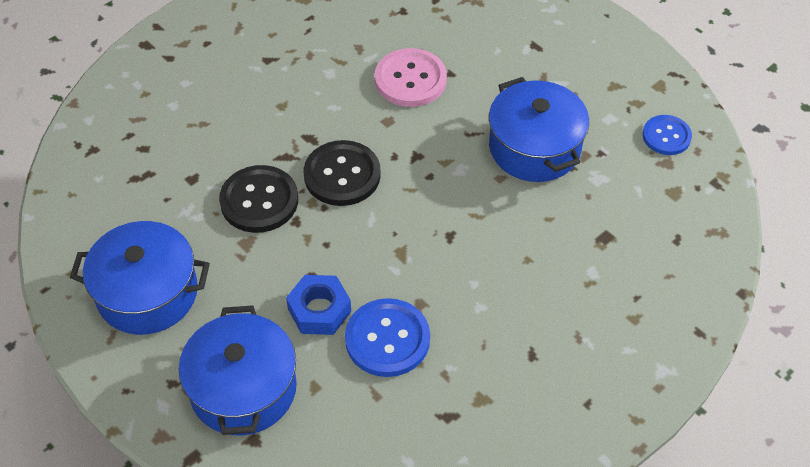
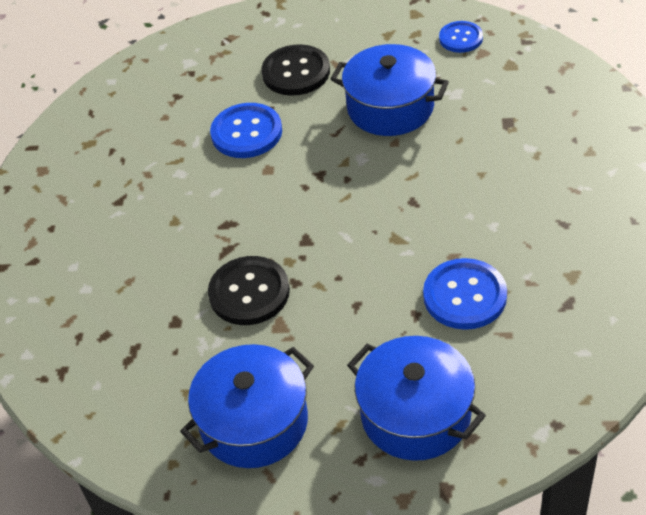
camera: 40 degrees left, 5 degrees down
(319, 310) = (394, 320): blue nut -> none
(342, 175) = (285, 227): black button -> black button (296, 72)
(410, 80) = (246, 133): pink button -> blue button

